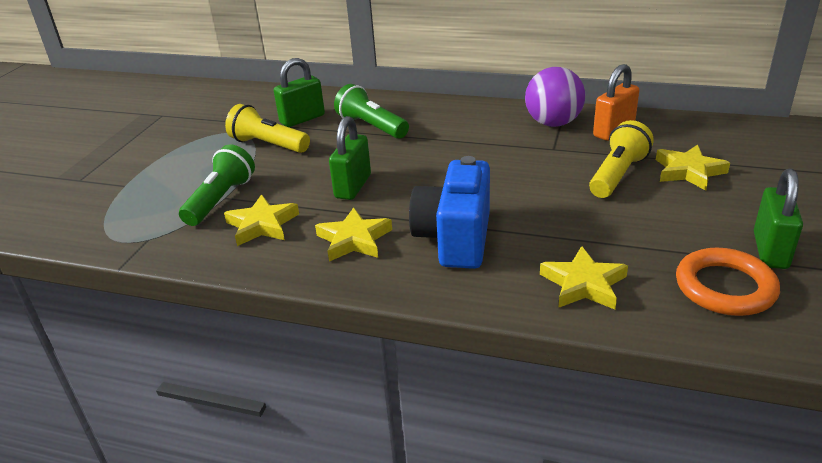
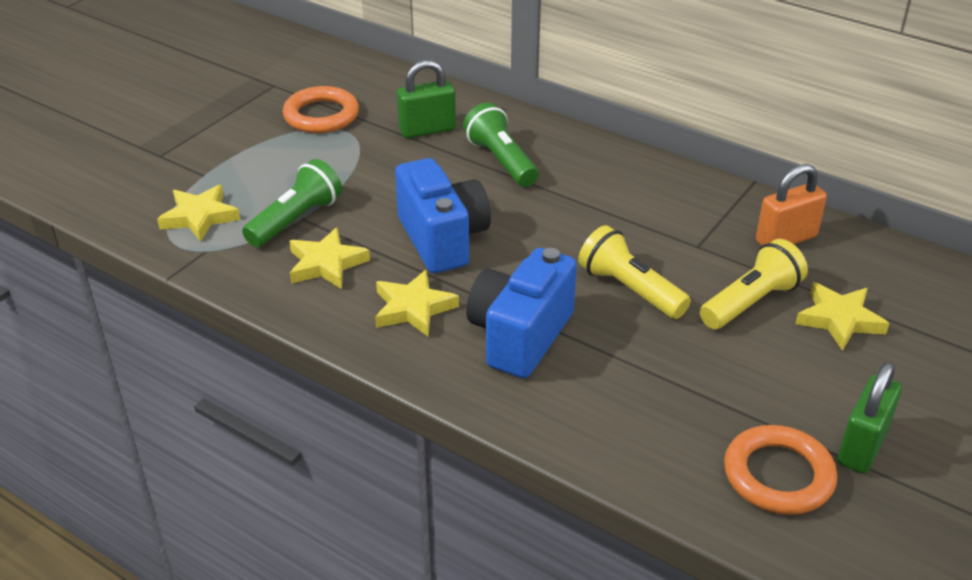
camera: 15 degrees right, 5 degrees up
(211, 126) = (321, 115): none -> orange ring
(268, 145) = (374, 158): yellow flashlight -> yellow flashlight (630, 290)
(353, 186) = (442, 239): green padlock -> blue camera
(553, 123) = (718, 209): purple ball -> none
(583, 284) = (627, 428): yellow star -> yellow star (199, 217)

